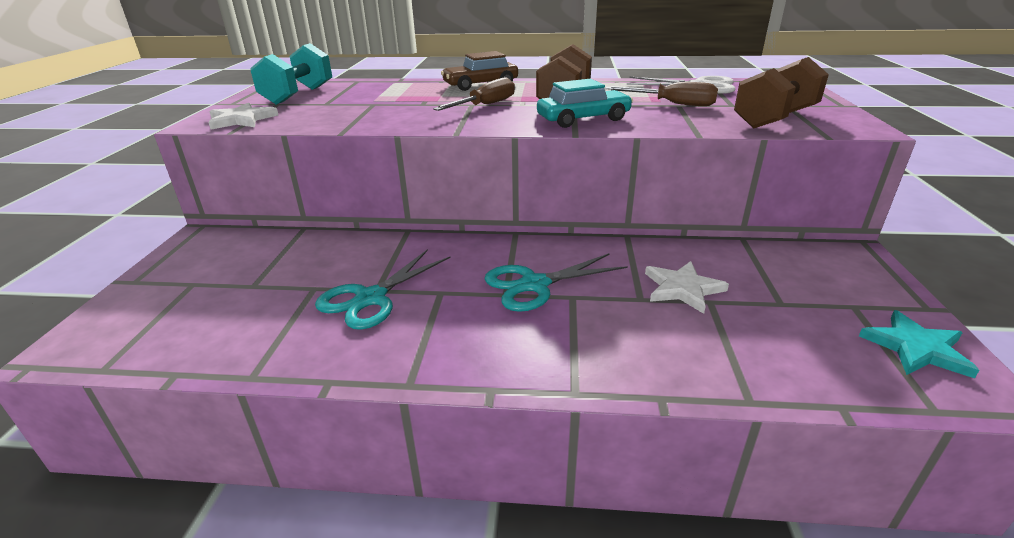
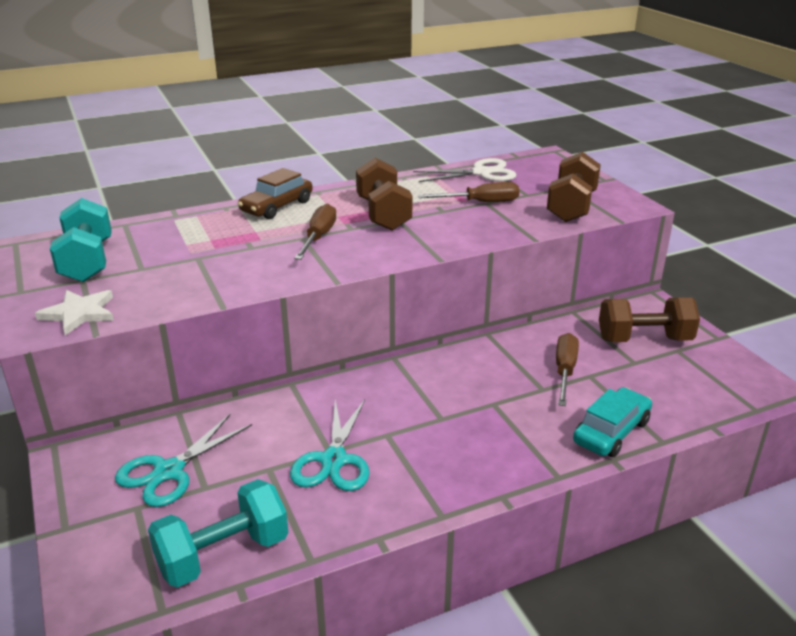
camera: 30 degrees left, 0 degrees up
(197, 343) = (223, 554): none -> turquoise dumbbell
(535, 285) = (456, 402): turquoise scissors -> turquoise scissors (169, 471)
(583, 119) = (428, 238): turquoise car -> turquoise car (611, 432)
(682, 288) = (564, 371): white star -> brown screwdriver
(813, 284) = (644, 339): none -> brown dumbbell
(916, 348) = (726, 370): turquoise star -> none

